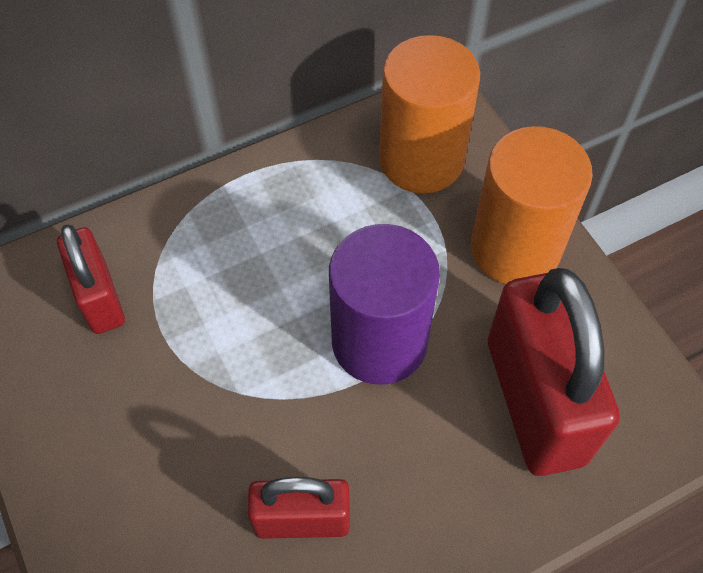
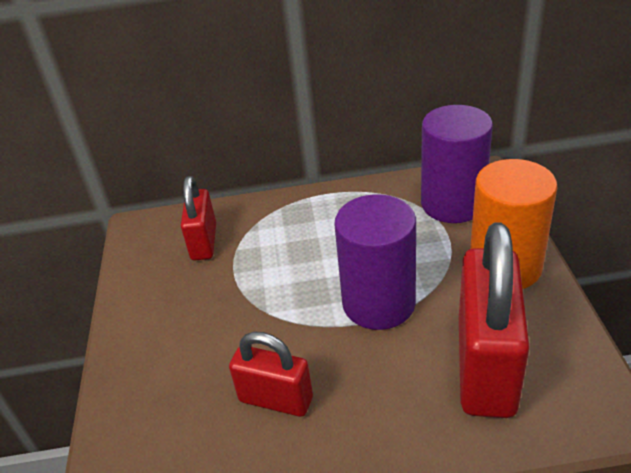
camera: 25 degrees right, 20 degrees down
(421, 159) = (452, 204): orange cylinder -> purple cylinder

